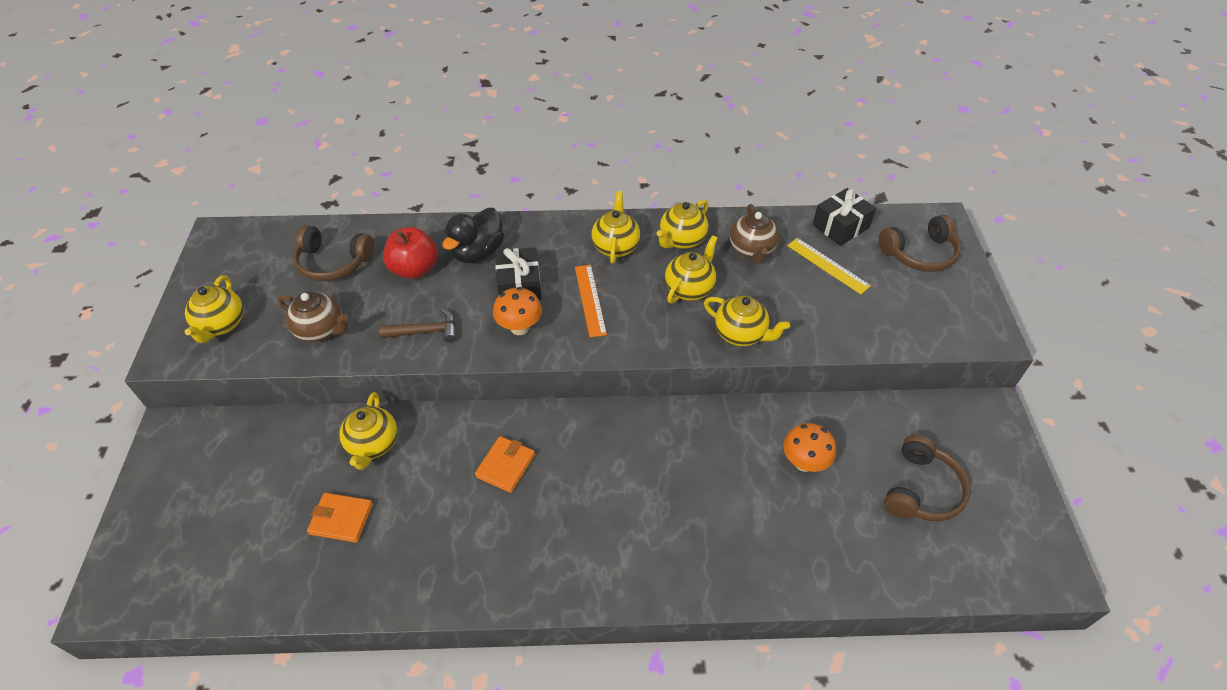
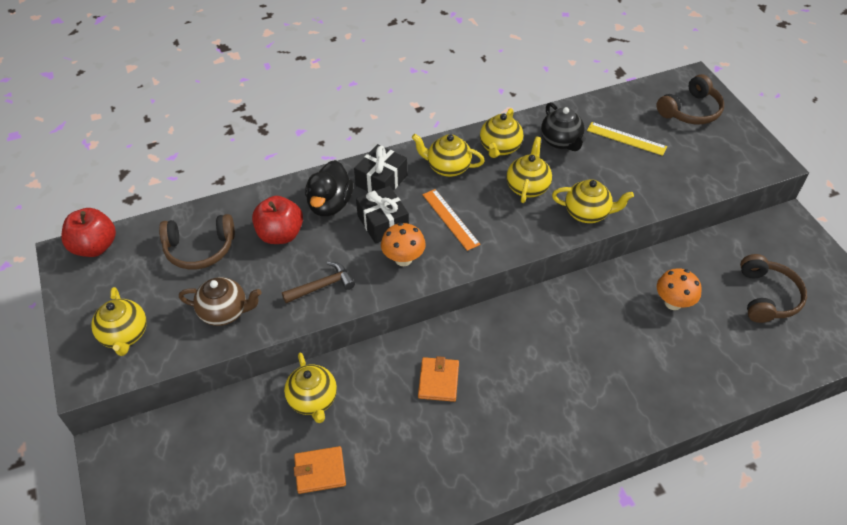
camera: 20 degrees left, 0 degrees up
(243, 234) = (95, 247): none -> red apple
(615, 246) = (447, 167): yellow teapot -> yellow teapot turned 60 degrees counterclockwise
(752, 250) = (561, 142): brown teapot -> black teapot
(840, 226) = (620, 104): black gift -> black gift (381, 180)

